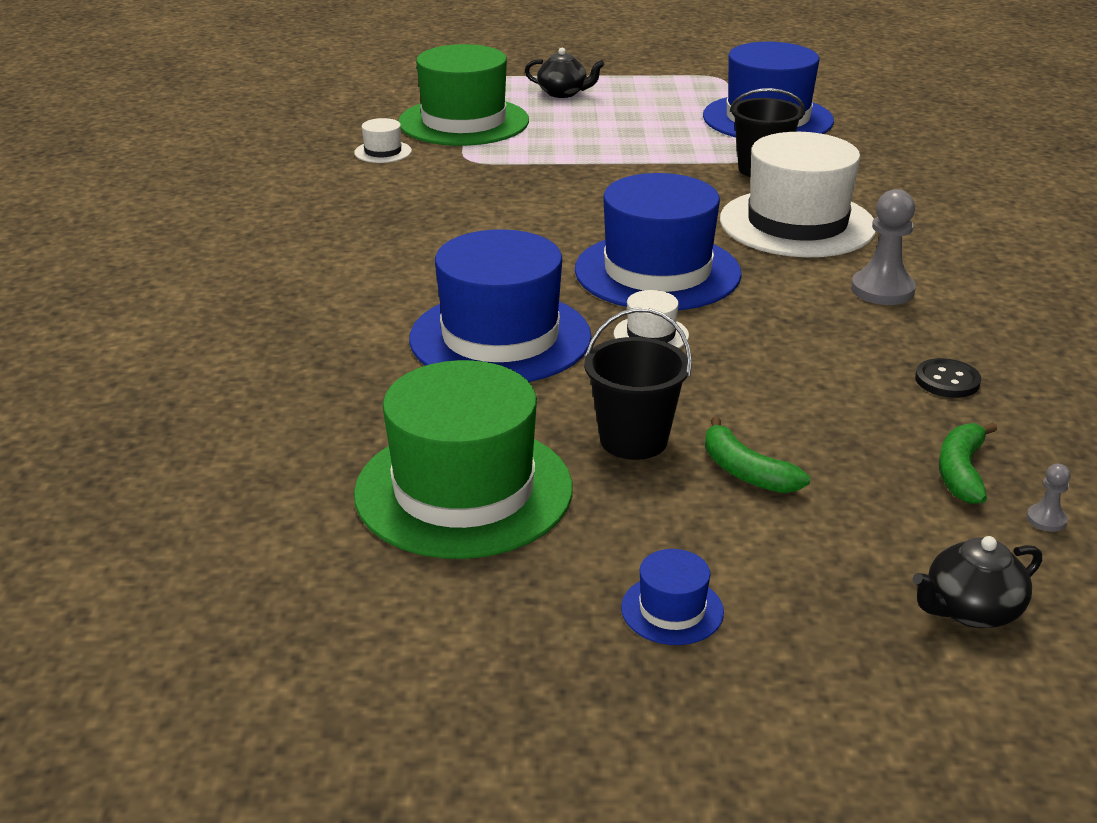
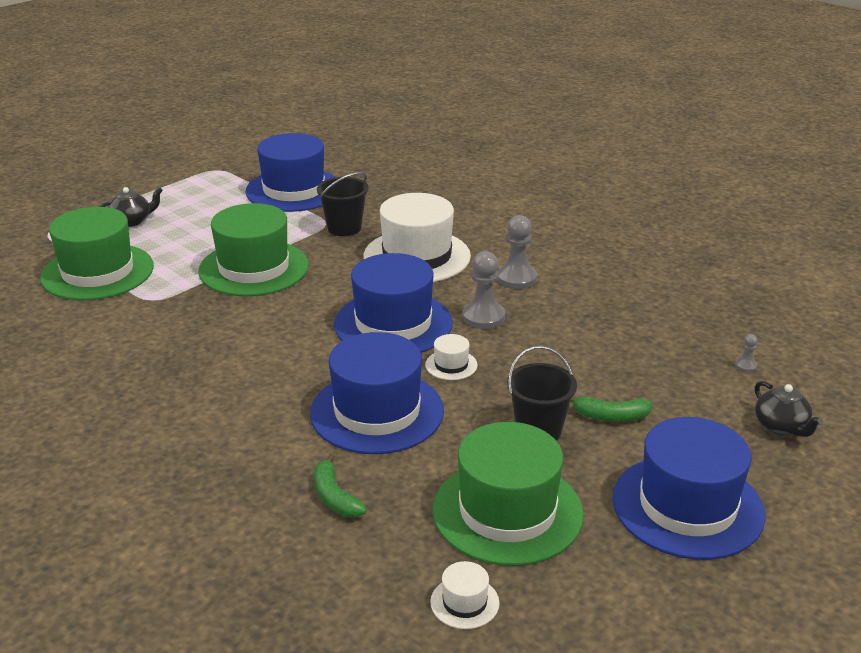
camera: 45 degrees left, 0 degrees up
(383, 152) = (77, 321): white hat -> white hat (464, 602)
(605, 170) = (253, 268): none -> green hat
(672, 610) = (687, 506): blue hat -> blue hat, size x2.40
(770, 309) = (483, 317): none -> grey pawn
(947, 381) = (615, 316): black button -> none
(961, 472) = (687, 362): green banana -> green banana (334, 497)
(970, 610) = (781, 427): black teapot -> black teapot turned 45 degrees counterclockwise

